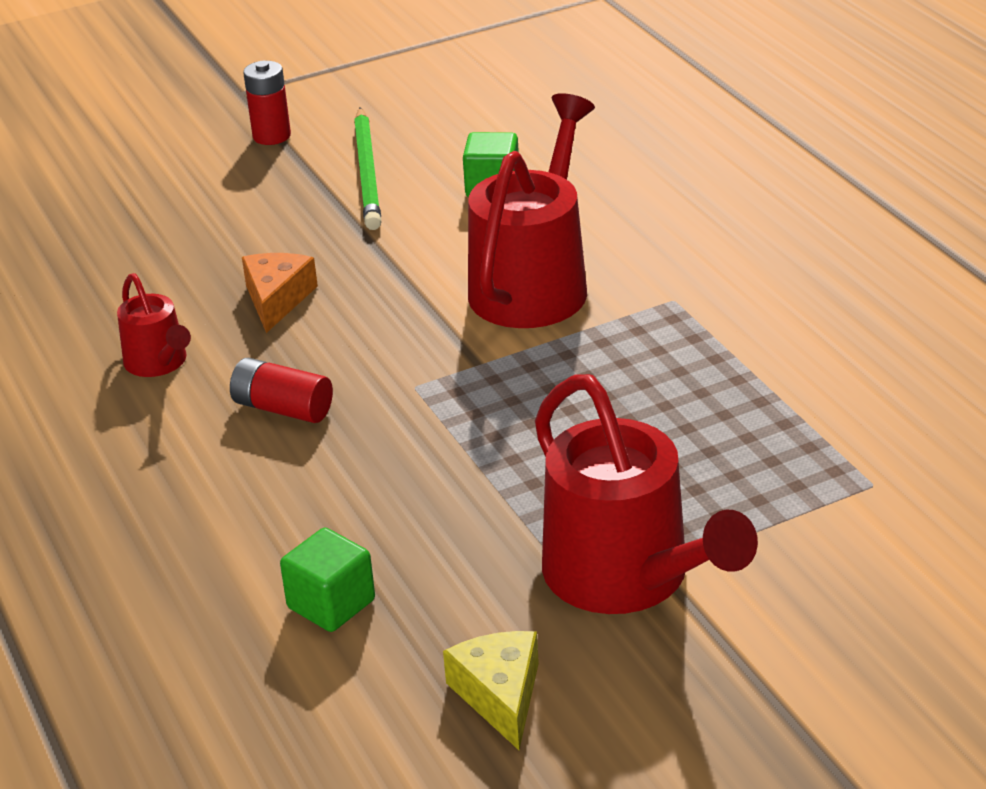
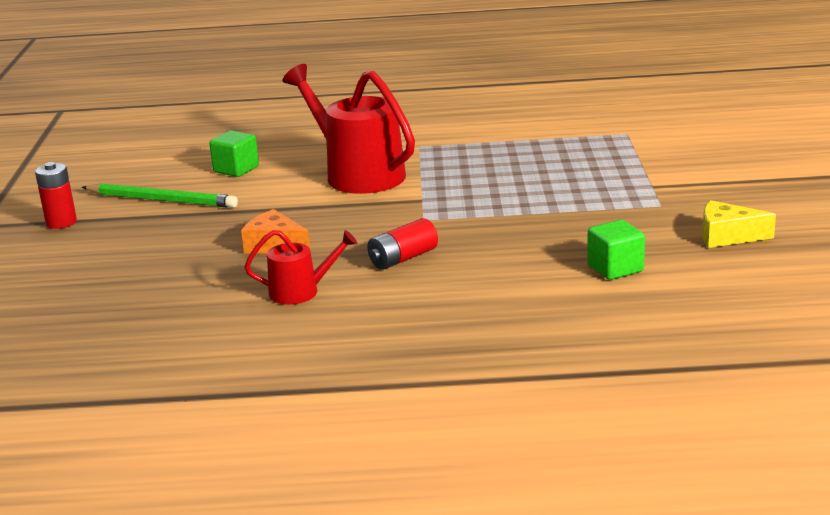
camera: 65 degrees left, 10 degrees down
(627, 577) = (654, 193): red watering can -> none

